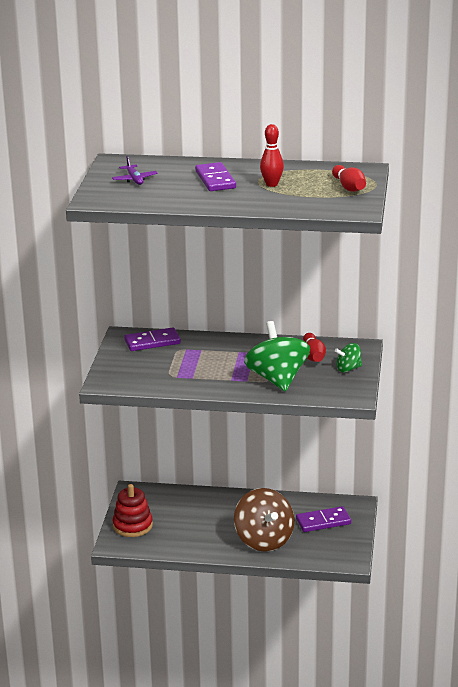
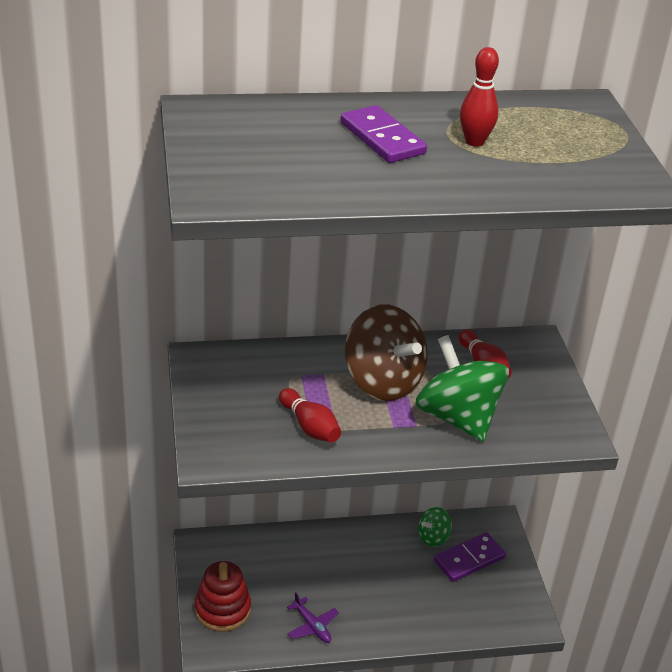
camera: 20 degrees left, 10 degrees up
(134, 179) = (253, 146): purple plane -> purple plane (312, 626)
(152, 342) = (246, 367): purple domino -> none
(264, 540) = (407, 605): brown spinning top -> brown spinning top (382, 381)
(348, 369) = (542, 385): green spinning top -> green spinning top (433, 537)
(349, 187) = (592, 139): red bowling pin -> red bowling pin (309, 426)

